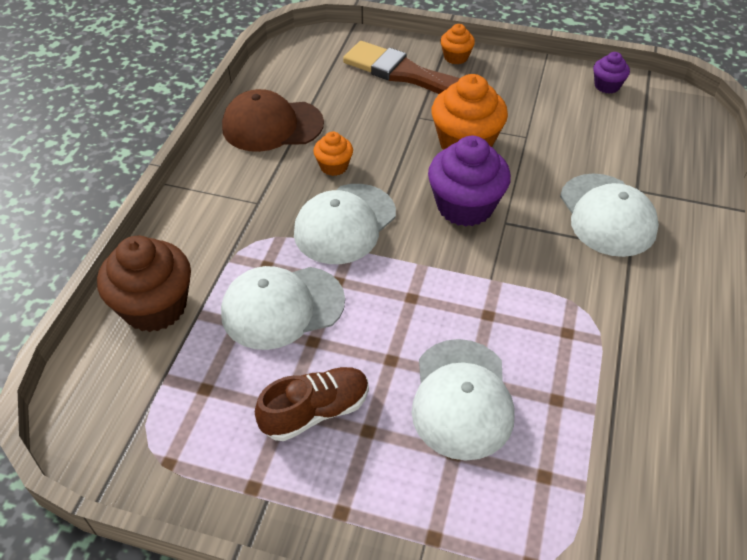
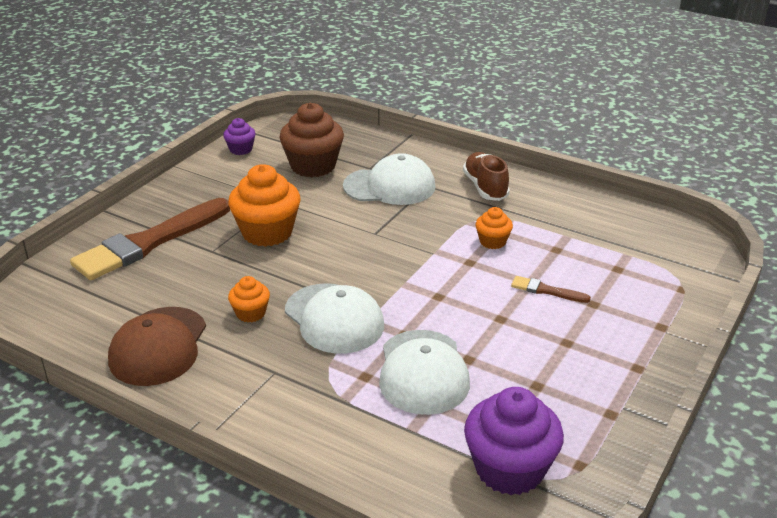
camera: 75 degrees left, 15 degrees down
(155, 307) = (391, 462): brown cupcake -> brown cupcake (313, 166)
(315, 411) = (543, 368): brown shoe -> brown shoe (485, 187)
(456, 57) = (139, 212): orange cupcake -> orange cupcake (492, 242)
(462, 398) = (546, 290): white cap -> brown brush
(465, 206) = (346, 248): purple cupcake -> purple cupcake (509, 469)

